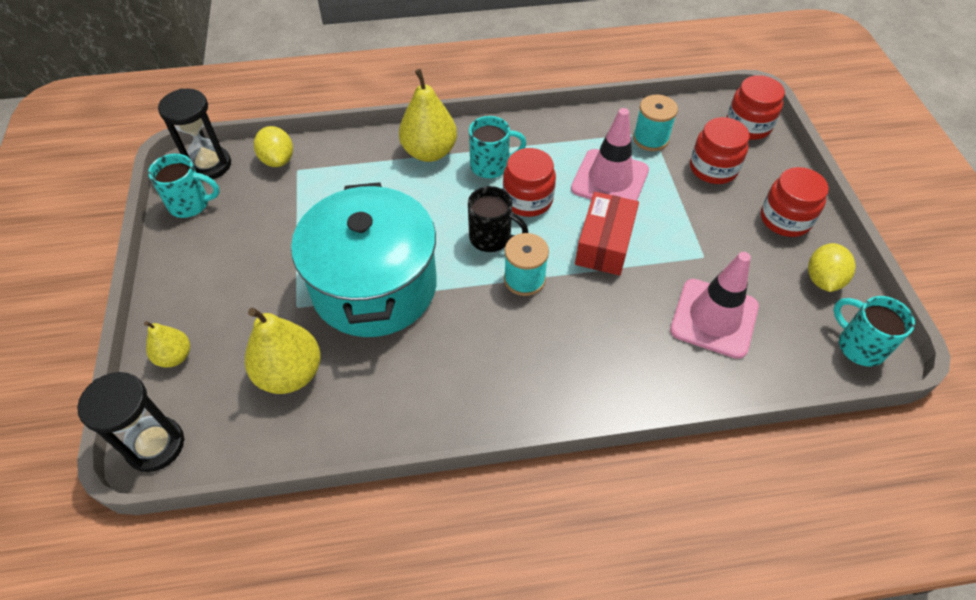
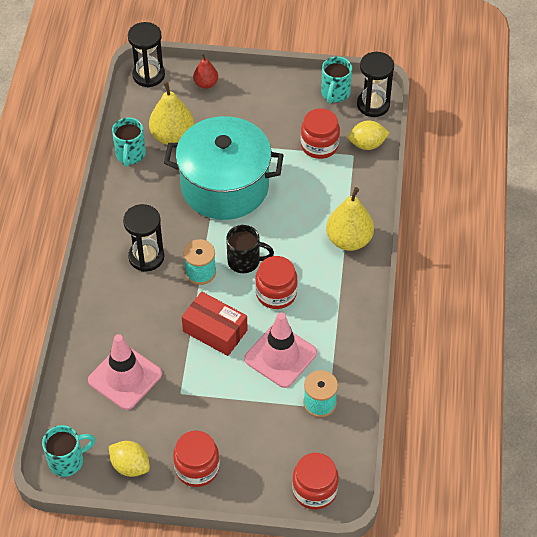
camera: 105 degrees right, 0 degrees up
(175, 356) = (206, 84): yellow pear -> red pear
(491, 165) = (321, 278): turquoise mug -> turquoise mug (130, 155)
(492, 238) = (245, 261): black mug -> black mug turned 120 degrees counterclockwise
(522, 346) = (146, 257): none -> black hourglass
(713, 168) = (270, 438): red jar -> red jar (319, 145)

